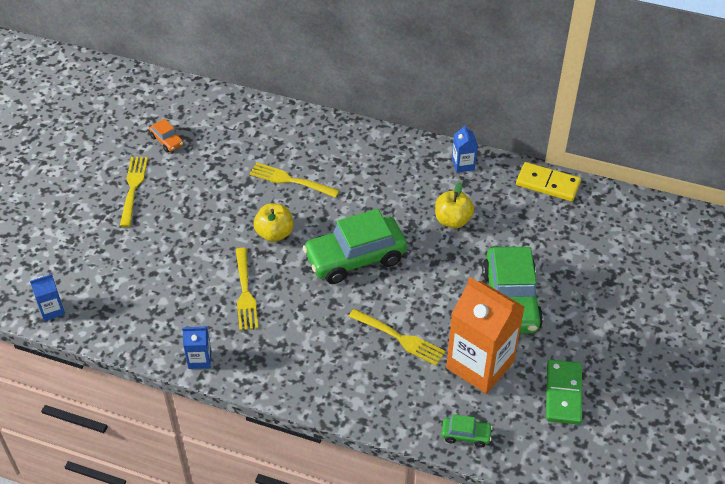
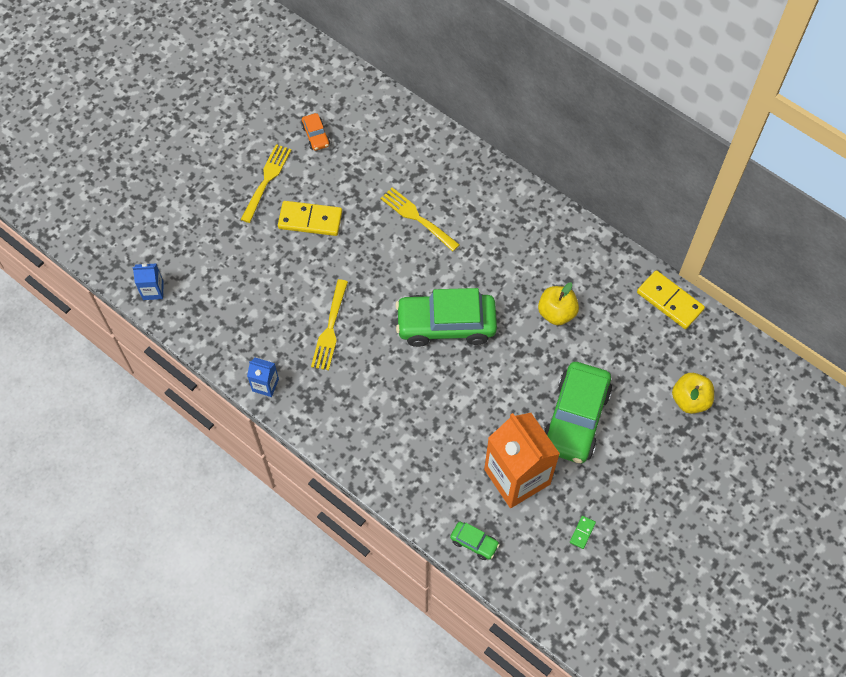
camera: 20 degrees right, 15 degrees up
(189, 209) = (310, 220): none -> yellow domino
(274, 233) = (380, 273): yellow apple -> yellow apple (690, 400)
(399, 338) = (453, 423): yellow fork -> none
(463, 165) = (593, 252): blue carton -> none
(563, 393) = (582, 532): green domino -> green domino, size x0.46

